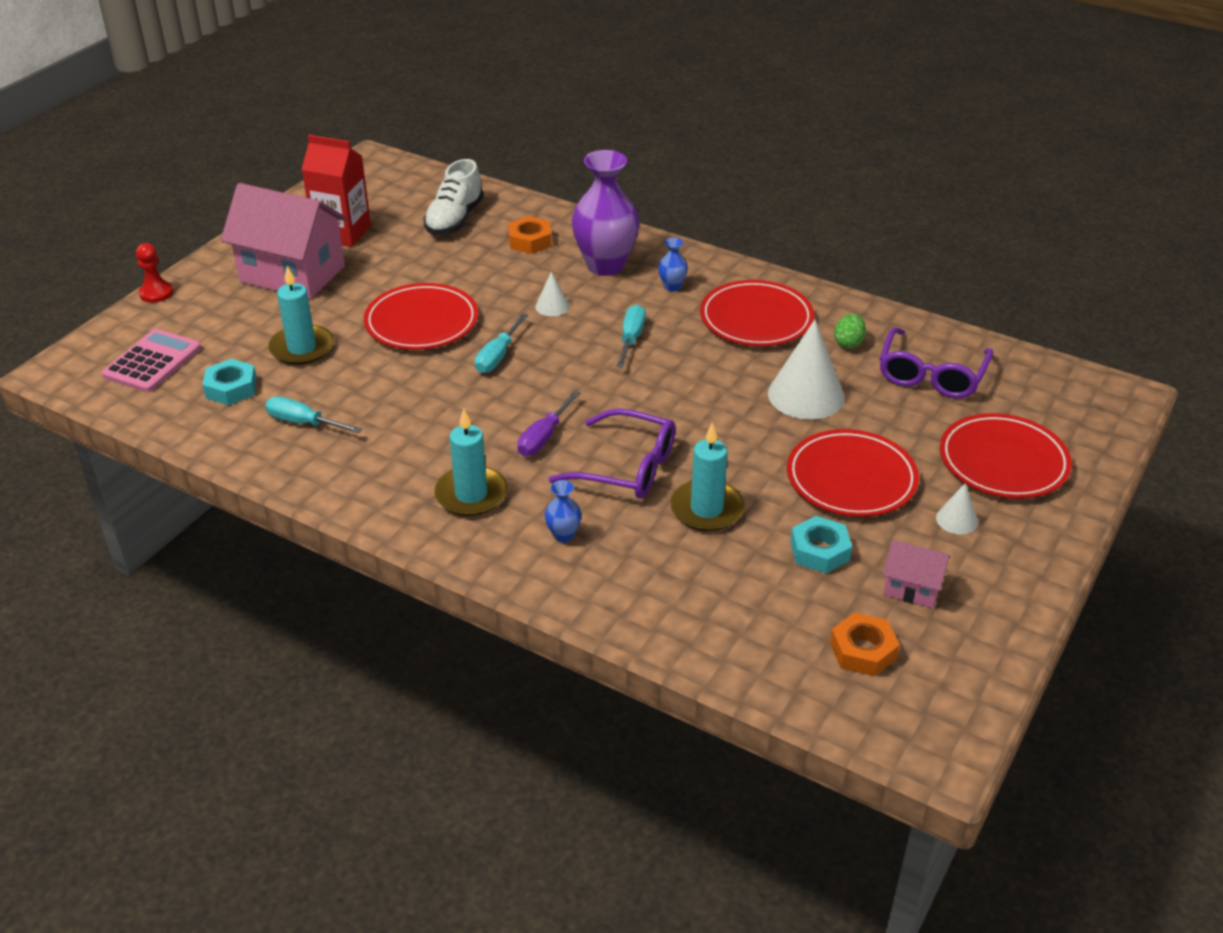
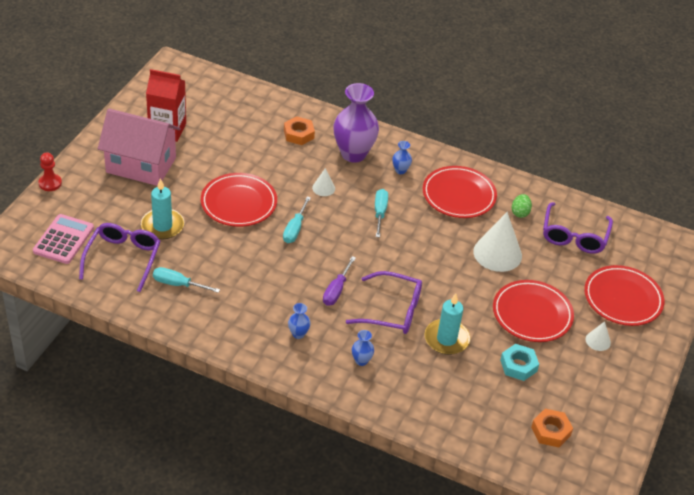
camera: 10 degrees left, 5 degrees up
(231, 388) = (123, 259): turquoise nut -> purple glasses
(454, 220) = (243, 117): white shoe -> none
(471, 494) = (298, 334): turquoise candle -> blue vase
(912, 588) = (575, 388): pink house -> none

